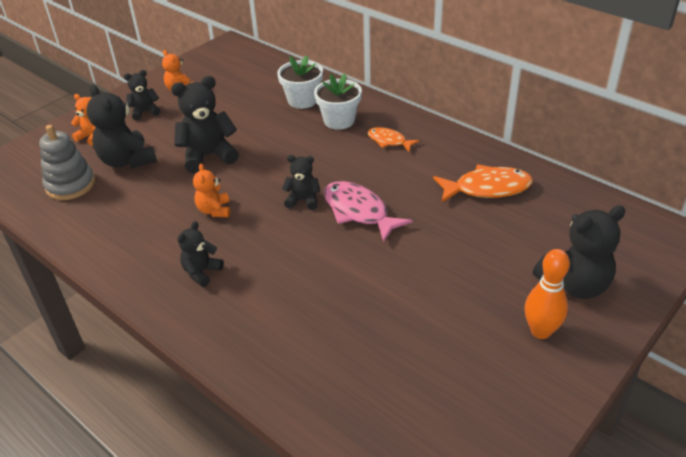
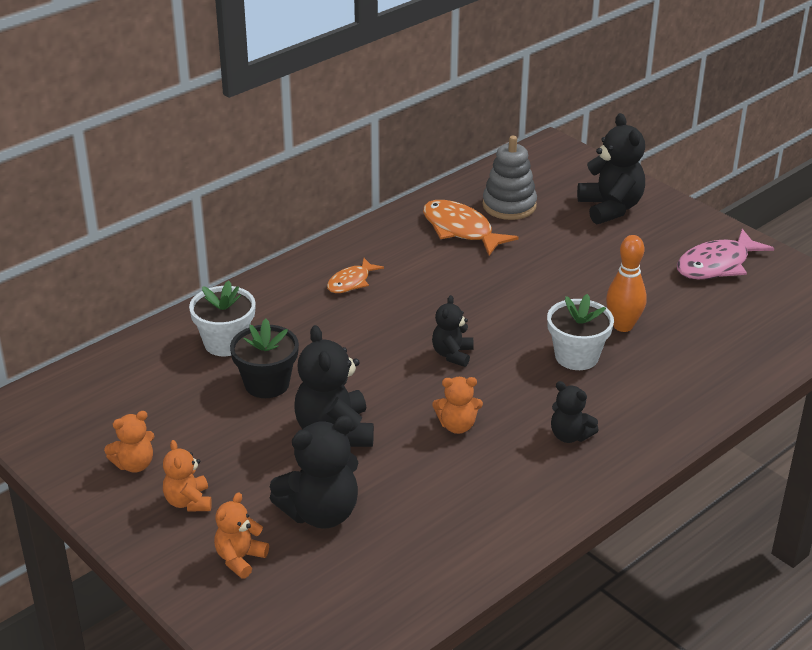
camera: 85 degrees left, 5 degrees down
(70, 185) = (366, 571): grey stacking toy -> grey stacking toy (509, 205)
(145, 112) = (188, 502): black teddy bear -> orange teddy bear
(259, 122) = (267, 384): none -> black flower pot
(339, 120) = (290, 315): white flower pot -> white flower pot (576, 356)
(358, 211) = (482, 316): pink fish -> pink fish (717, 265)
(487, 188) = (461, 230): orange fish -> orange fish turned 45 degrees counterclockwise
(540, 331) = (665, 235): orange bowling pin -> orange bowling pin (623, 326)

